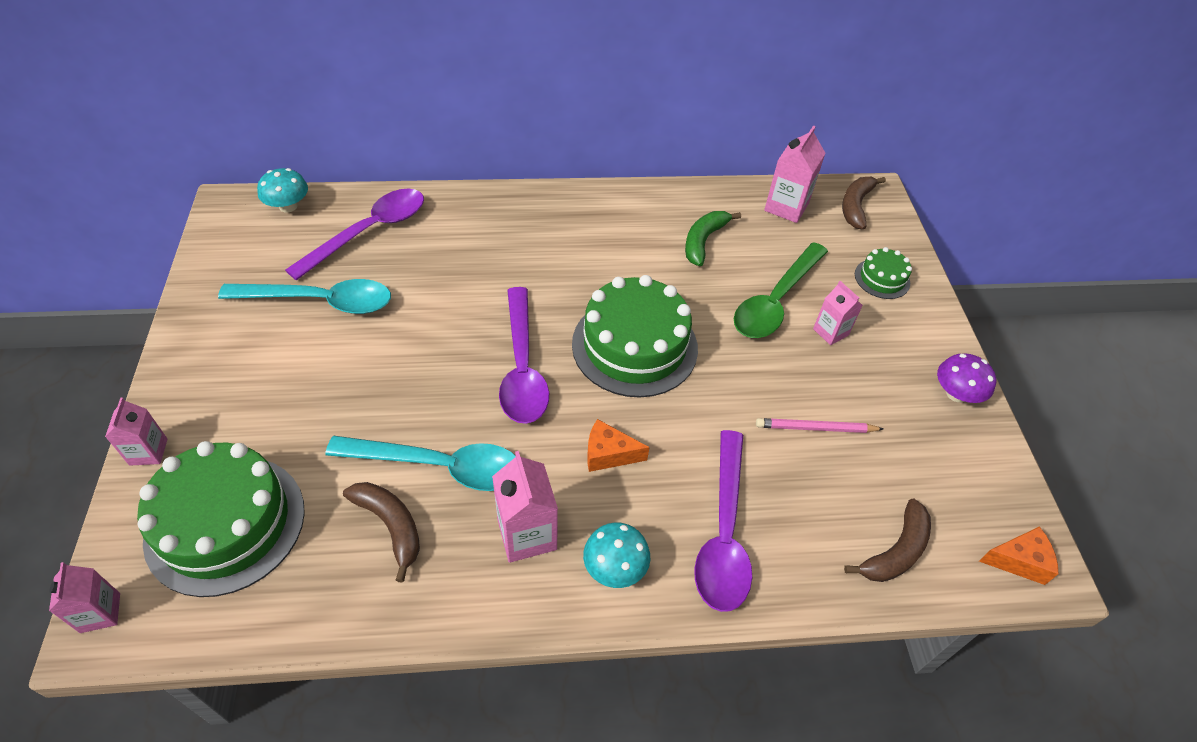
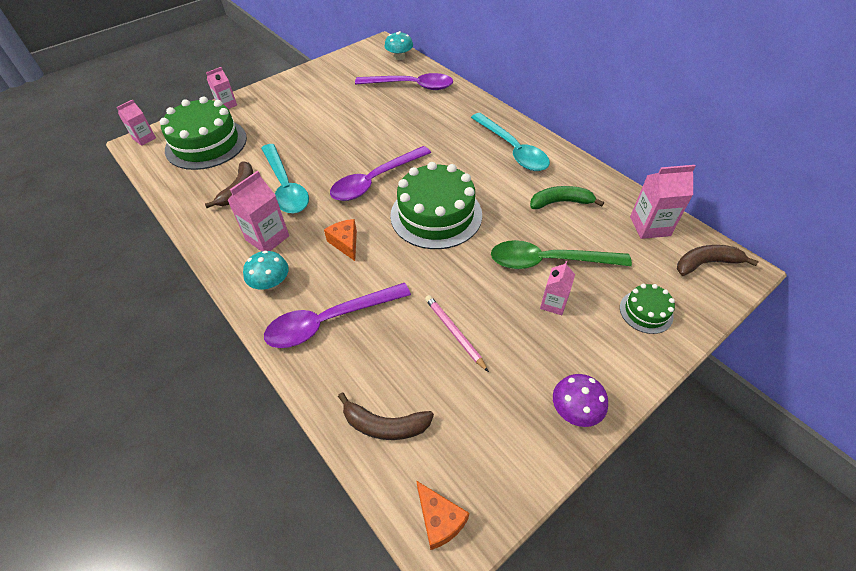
camera: 60 degrees right, 0 degrees up
(320, 301) = (351, 98): turquoise spoon -> turquoise spoon (512, 149)

